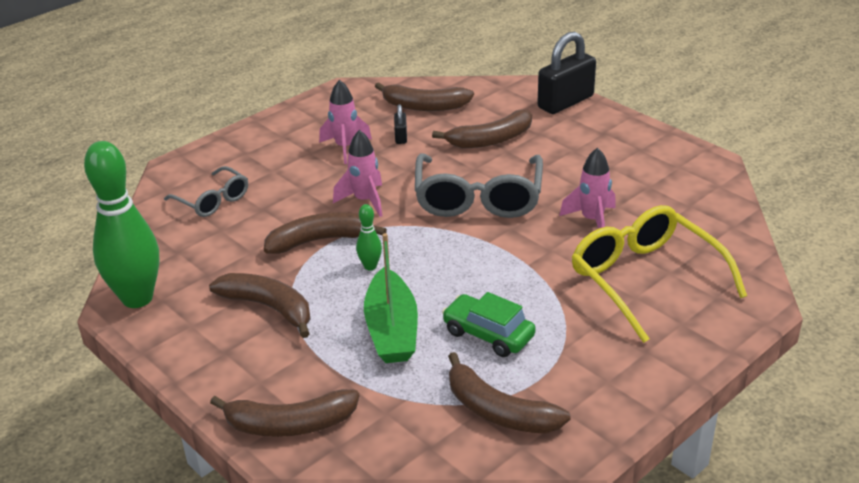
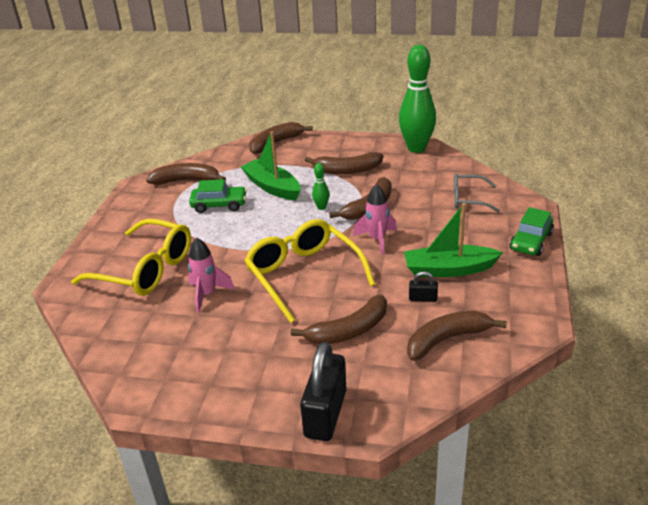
camera: 145 degrees right, 0 degrees up
(240, 139) = (531, 241): none -> green car
(345, 148) = (448, 269): pink rocket -> green boat
(401, 137) = (423, 298): black padlock -> black padlock turned 45 degrees counterclockwise
(478, 198) = (303, 275): grey glasses -> yellow glasses
(491, 140) = (349, 330): brown banana -> brown banana turned 150 degrees counterclockwise

